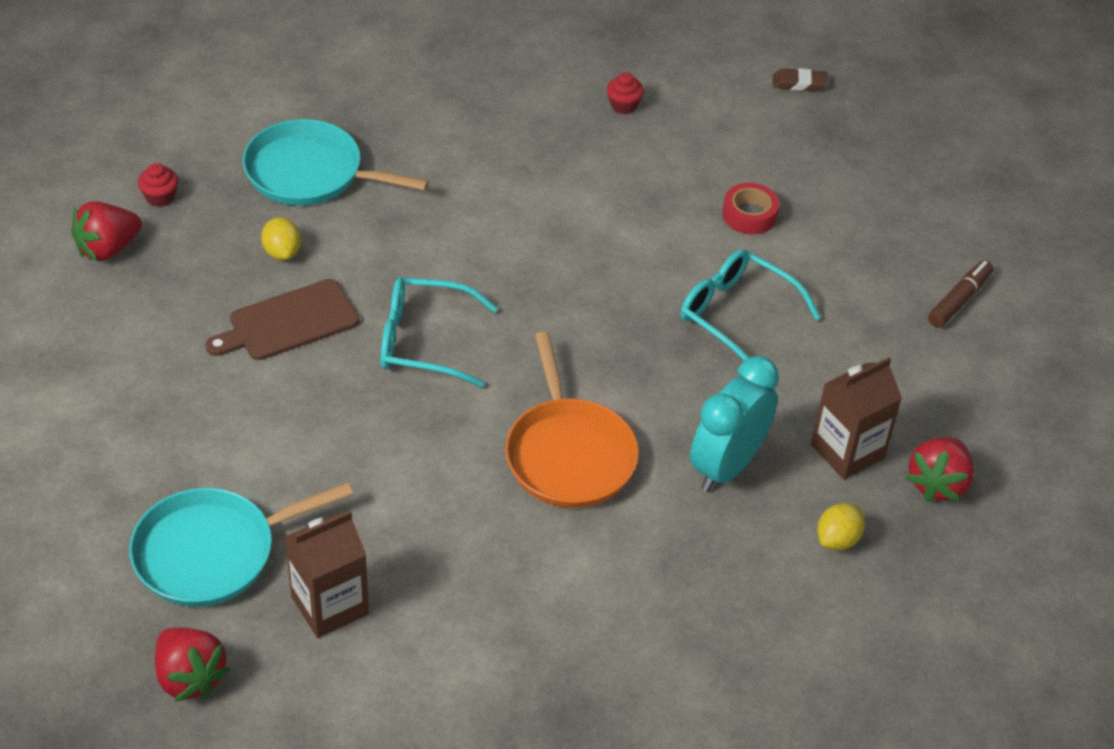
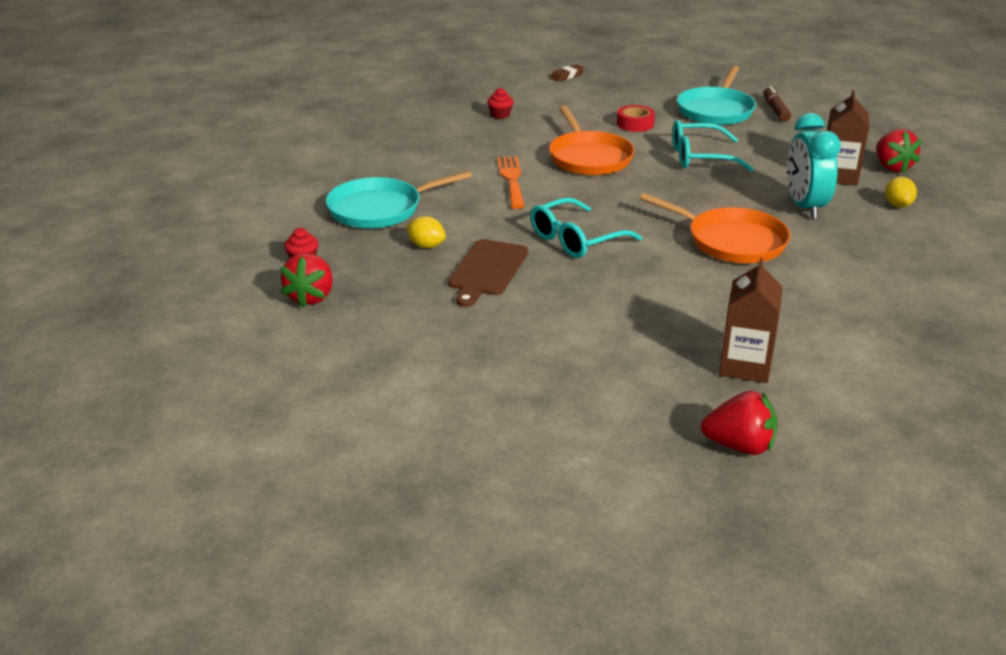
camera: 40 degrees left, 15 degrees down
(212, 552) = (639, 385): turquoise pan -> turquoise pan (716, 110)
(488, 215) = (511, 180): none -> orange fork
(615, 235) = (589, 158): none -> orange pan

